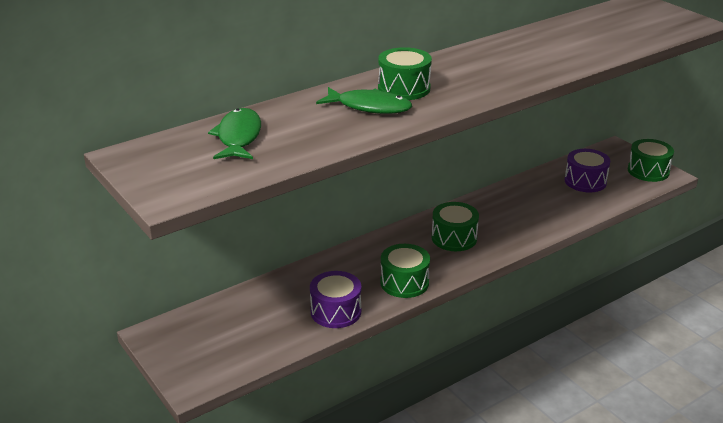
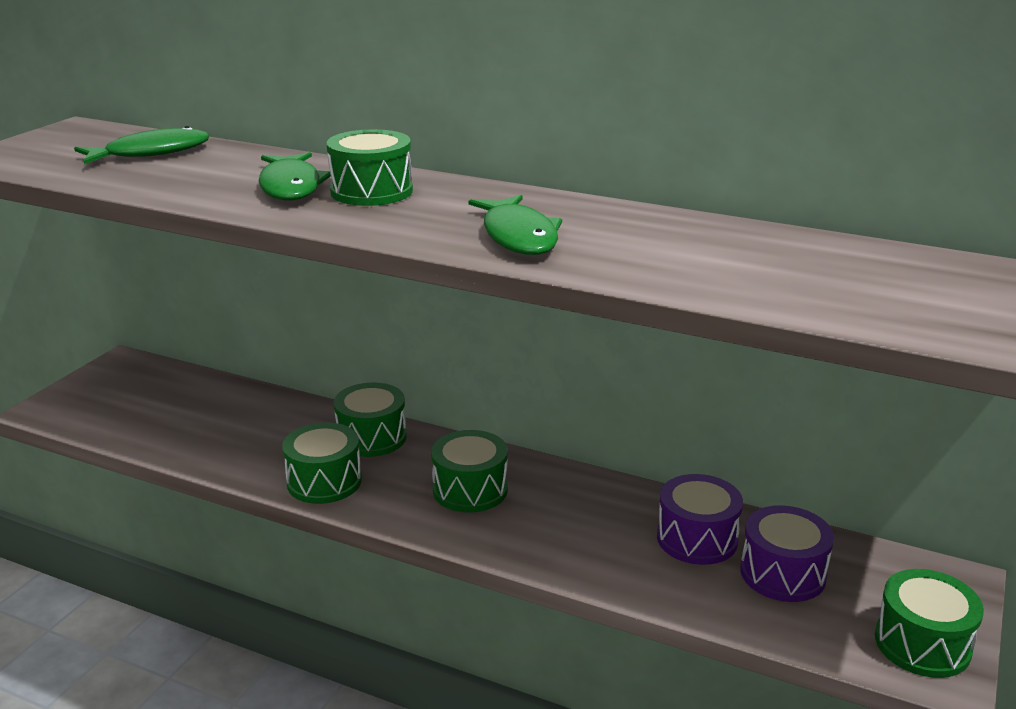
camera: 60 degrees right, 5 degrees down
(336, 311) = (225, 452): purple drum -> purple drum (697, 539)
(370, 254) = (371, 437): none -> green drum
(512, 71) = (518, 236): none -> green fish

